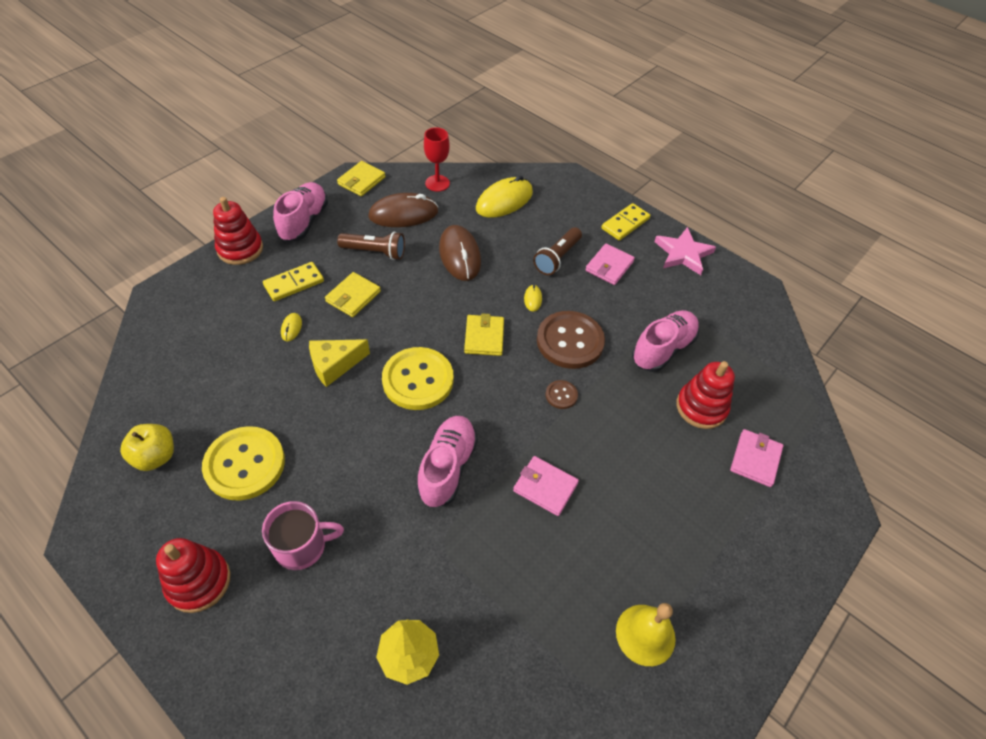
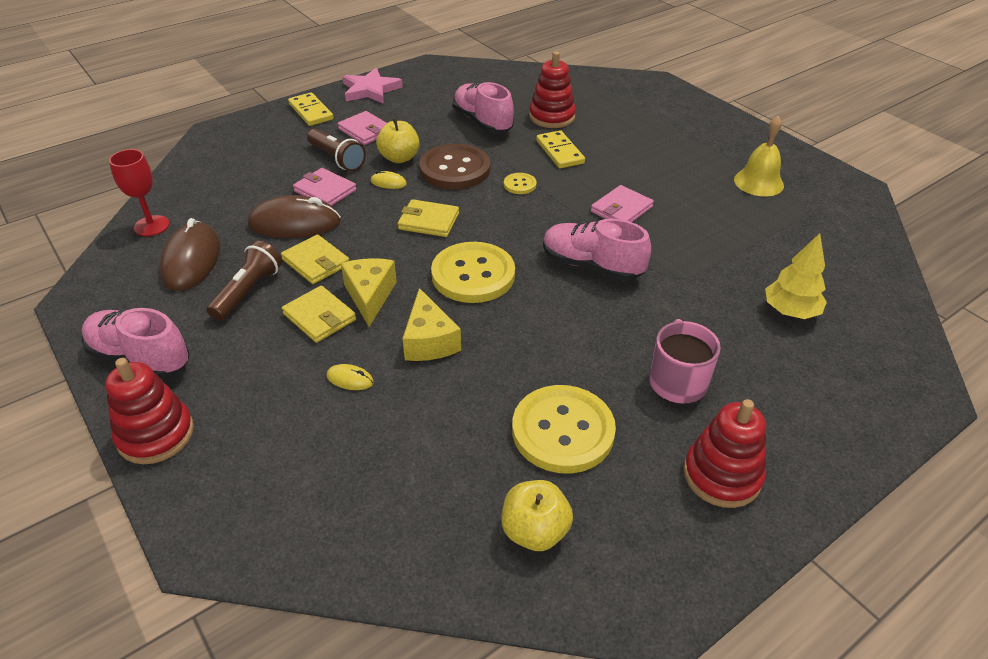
camera: 75 degrees left, 10 degrees down
(294, 283) = (265, 374): yellow domino -> yellow domino (559, 152)
(361, 181) = (93, 293): yellow wallet -> yellow wallet (316, 262)
(380, 319) = (370, 296): none -> yellow cheese
(504, 201) = (223, 180): yellow mouse -> none
(561, 395) = (520, 184): brown button -> yellow button
(574, 298) = (399, 158): none -> yellow apple
(755, 459) = (607, 104): pink wallet -> pink wallet (325, 191)

